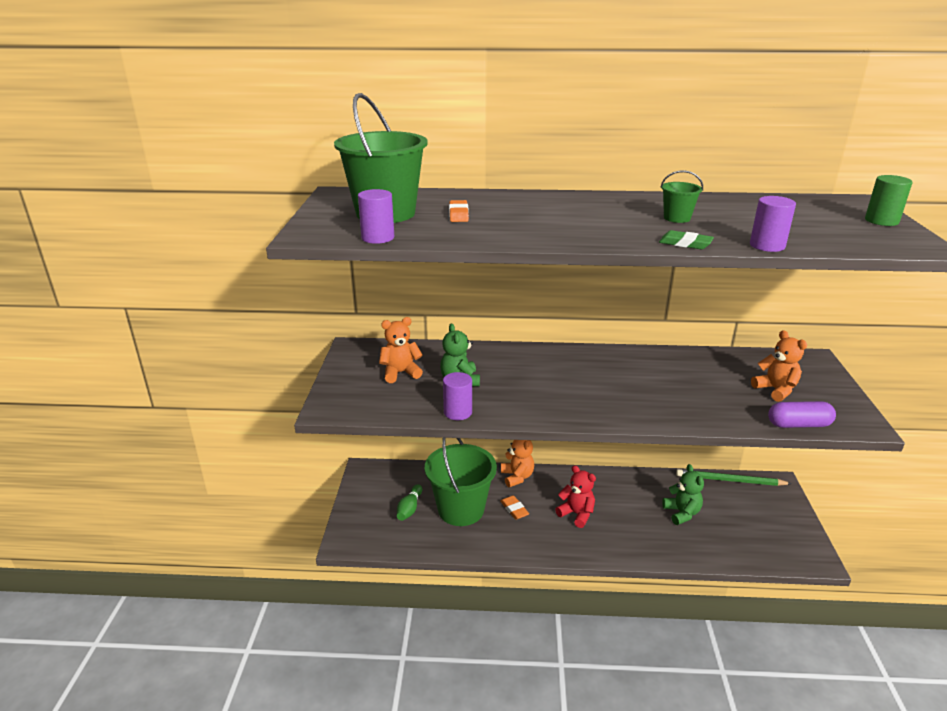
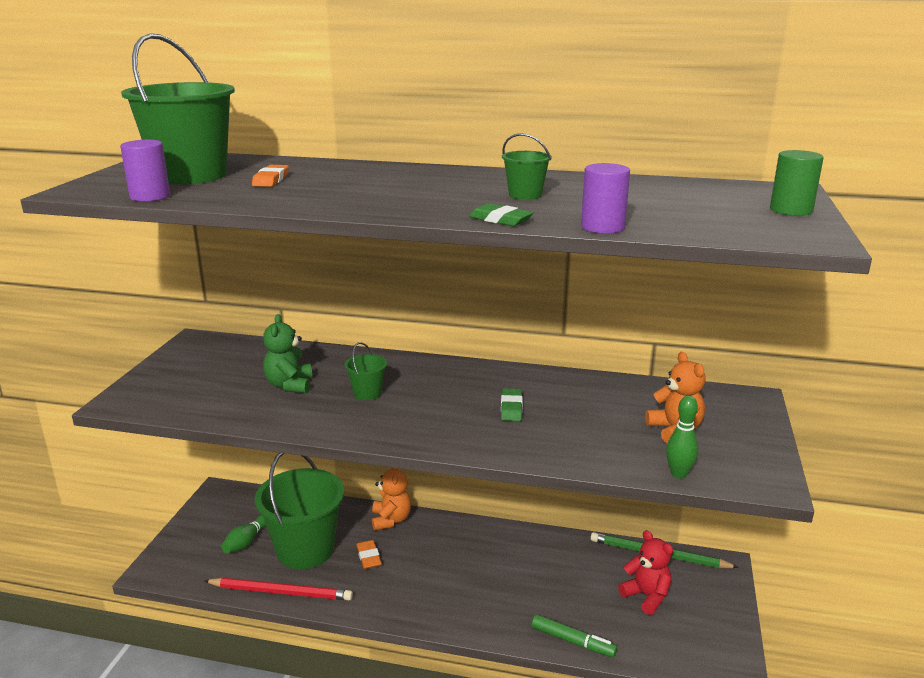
camera: 10 degrees right, 5 degrees down
(400, 373) = (228, 371): orange teddy bear -> none
(458, 412) = (261, 419): purple cylinder -> none
(458, 546) = (281, 592): none -> red pencil
(527, 382) = (367, 393): none -> green bucket
(576, 514) = (442, 572): red teddy bear -> red teddy bear (646, 596)
(646, 383) = (511, 408): none -> green eraser
(682, 513) = (576, 587): green teddy bear -> none
(697, 555) = (573, 641): none -> green marker
(798, 424) = (678, 474): purple capsule -> green bowling pin

